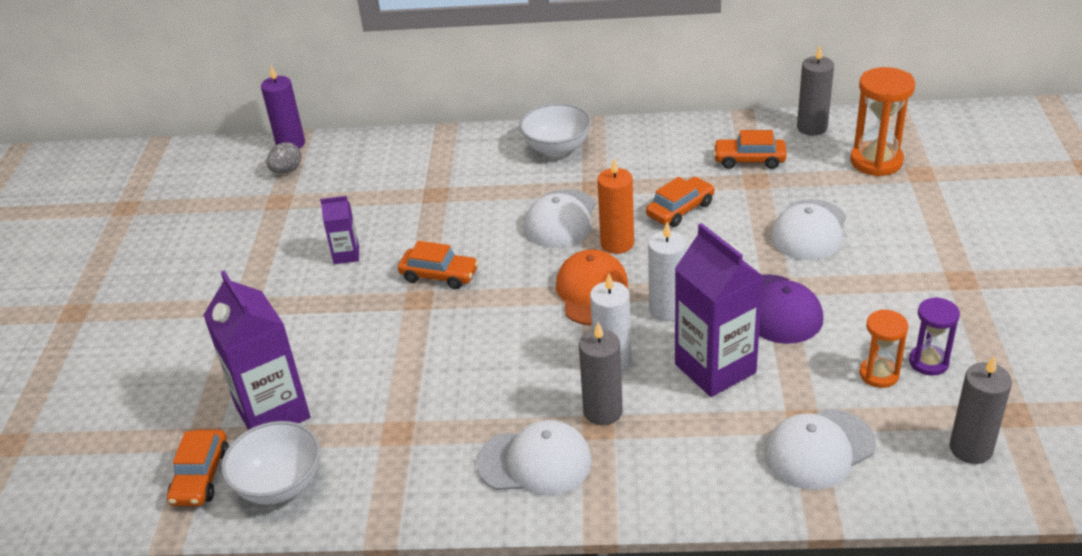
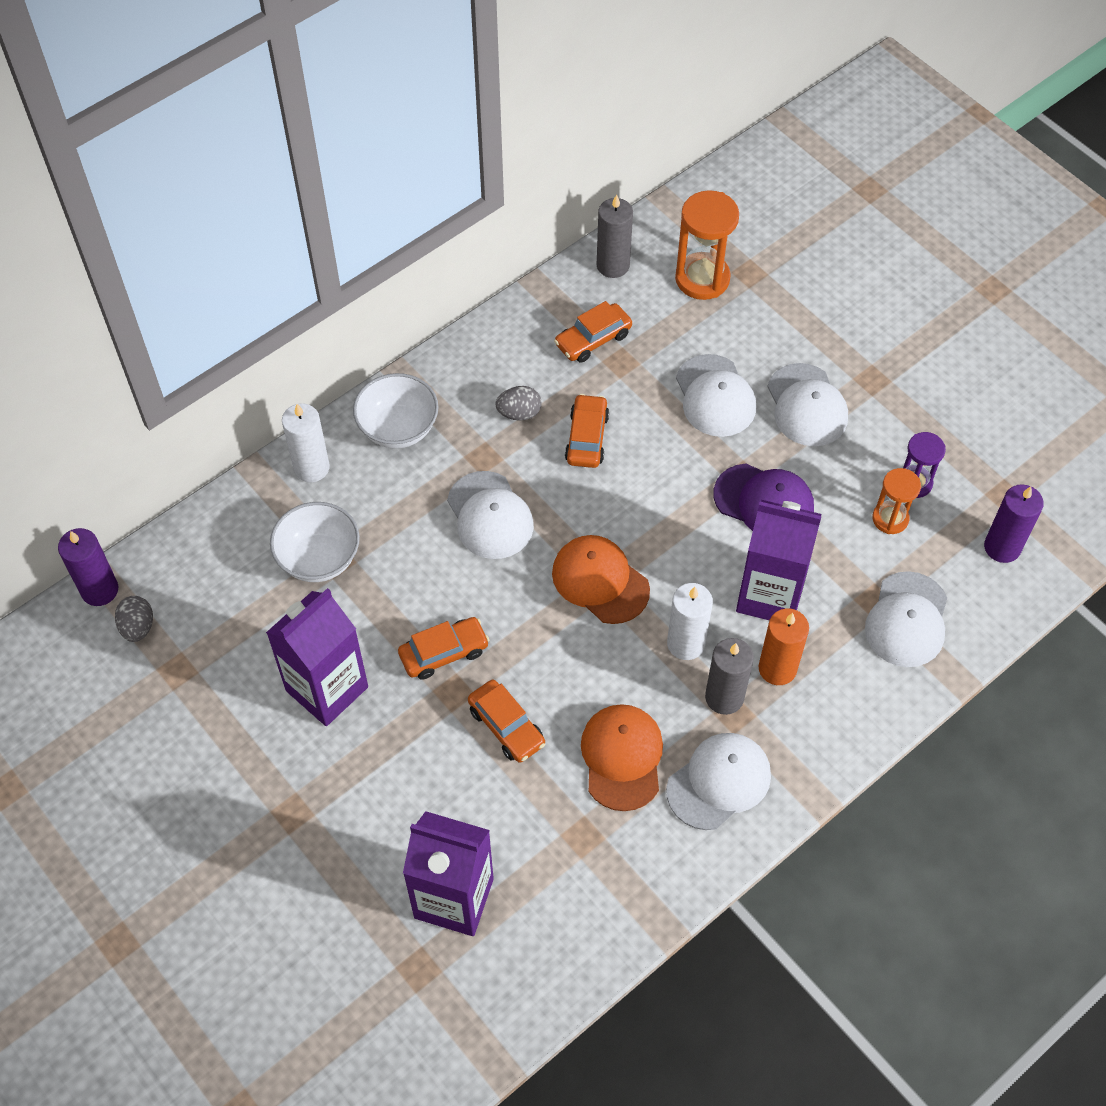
camera: 45 degrees left, 20 degrees up
(201, 476) = (463, 1002): orange car -> orange car (506, 726)
(279, 485) = (539, 957): white bowl -> white bowl (319, 559)
(346, 255) = (327, 689): purple carton -> purple carton, size x2.01
(482, 402) = (622, 757): none -> orange cap
(617, 243) = (569, 513): orange candle -> orange candle (777, 668)
(647, 175) = (519, 413): none -> grey egg
(667, 310) = (679, 559): white candle -> white candle (311, 468)
(882, 269) = (807, 405): none -> white cap
(970, 448) = (1002, 547): grey candle -> purple candle

